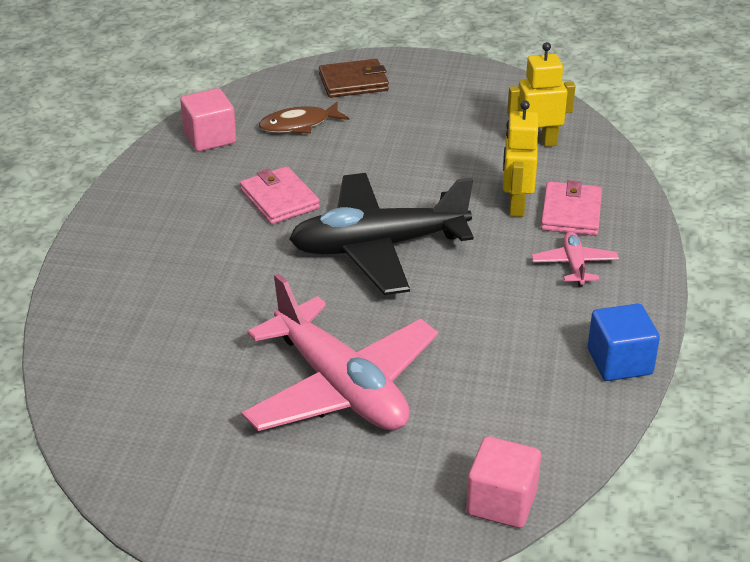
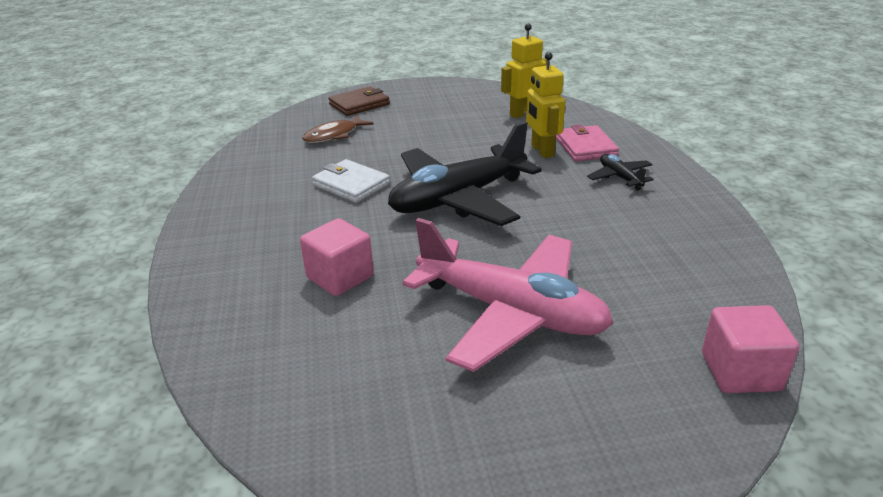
camera: 20 degrees left, 5 degrees down
(210, 138) = (264, 157): pink cube -> pink cube (340, 277)
(279, 199) = (351, 184): pink wallet -> white wallet
(574, 265) = (620, 177): pink plane -> black plane
(619, 362) = (718, 232): blue cube -> none

